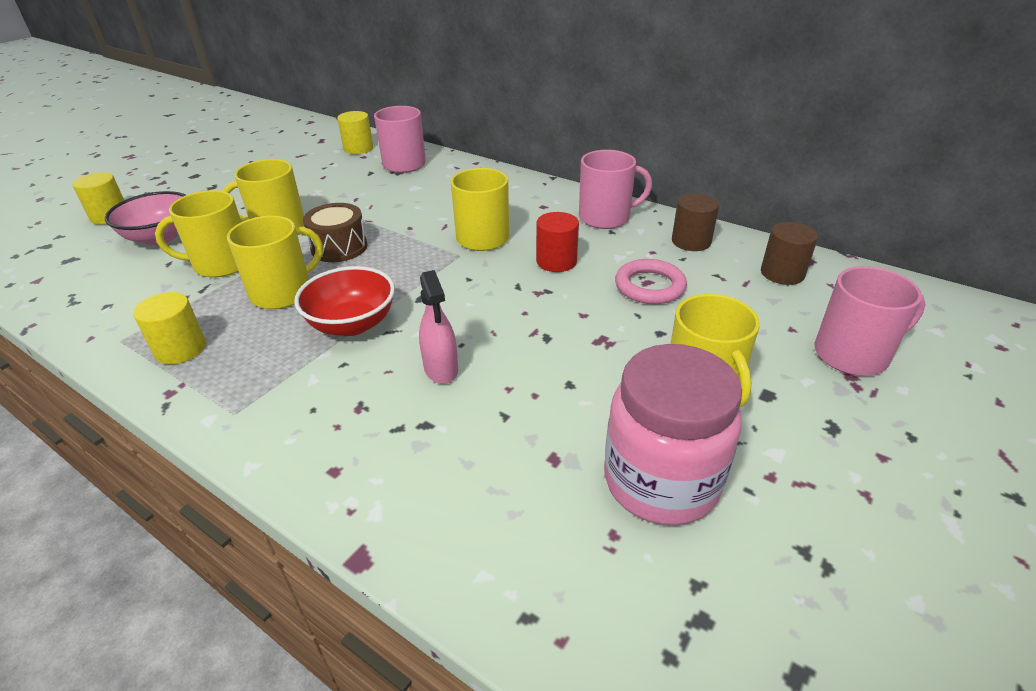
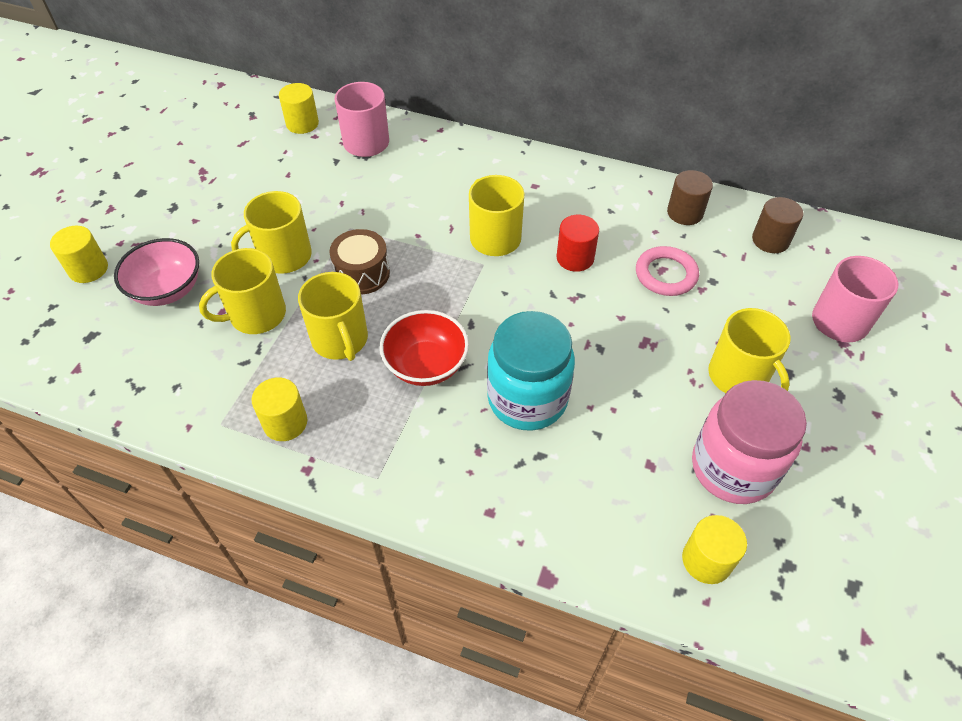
camera: 15 degrees left, 15 degrees up
(283, 292) = (340, 340): yellow mug -> yellow mug turned 120 degrees clockwise
(441, 369) = (527, 399): pink spray bottle -> turquoise jar
(582, 585) = (706, 560): none -> yellow cylinder
(606, 217) = (599, 192): pink mug -> none

